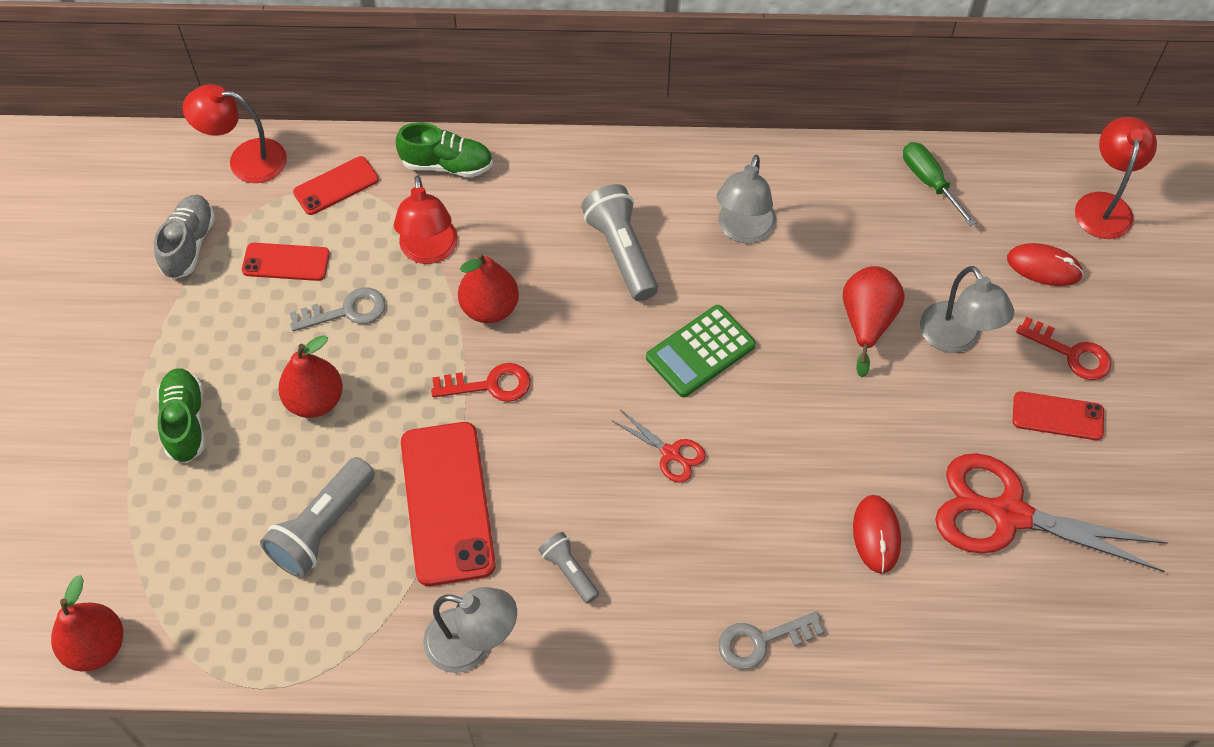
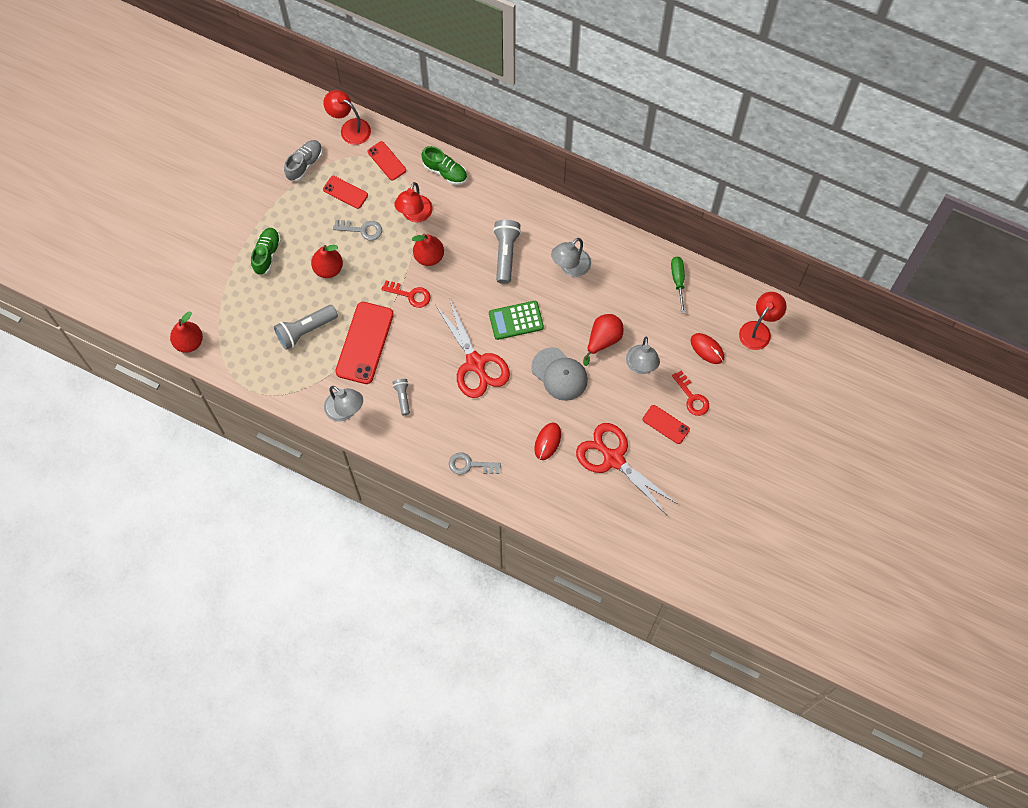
camera: 25 degrees right, 10 degrees up
(336, 186) = (386, 161): red phone -> red phone turned 60 degrees clockwise
(671, 454) = (476, 363): red scissors -> red scissors, size x2.16
(827, 409) = (559, 374): none -> grey cap

